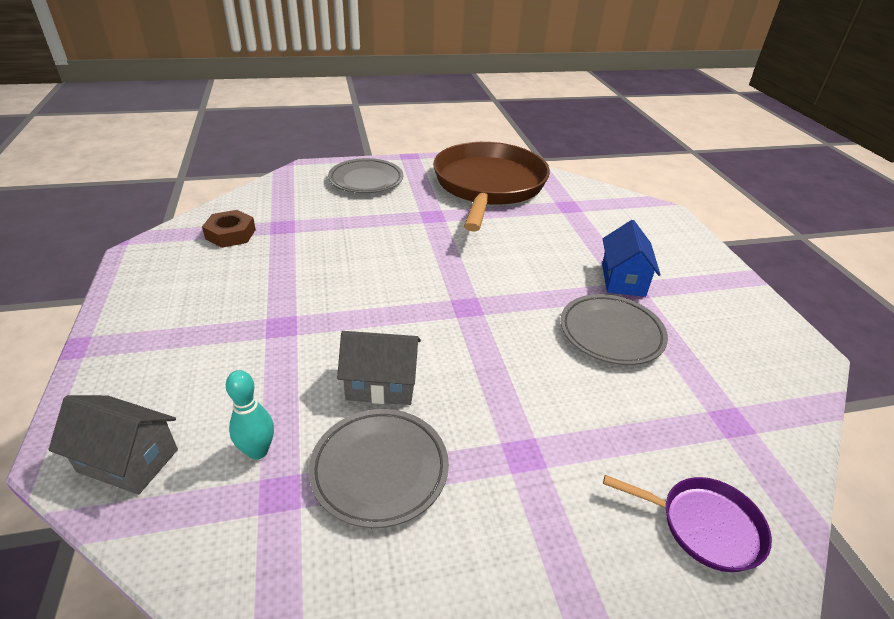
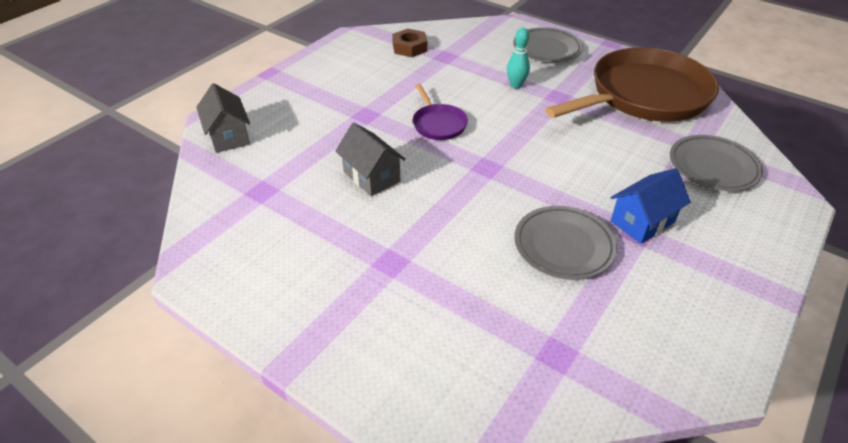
camera: 50 degrees right, 5 degrees up
(258, 451) = (276, 167): turquoise bowling pin -> turquoise bowling pin (516, 85)
(379, 470) = (313, 214): grey plate -> grey plate (713, 167)
(705, 526) = (432, 376): purple pan -> purple pan (438, 124)

